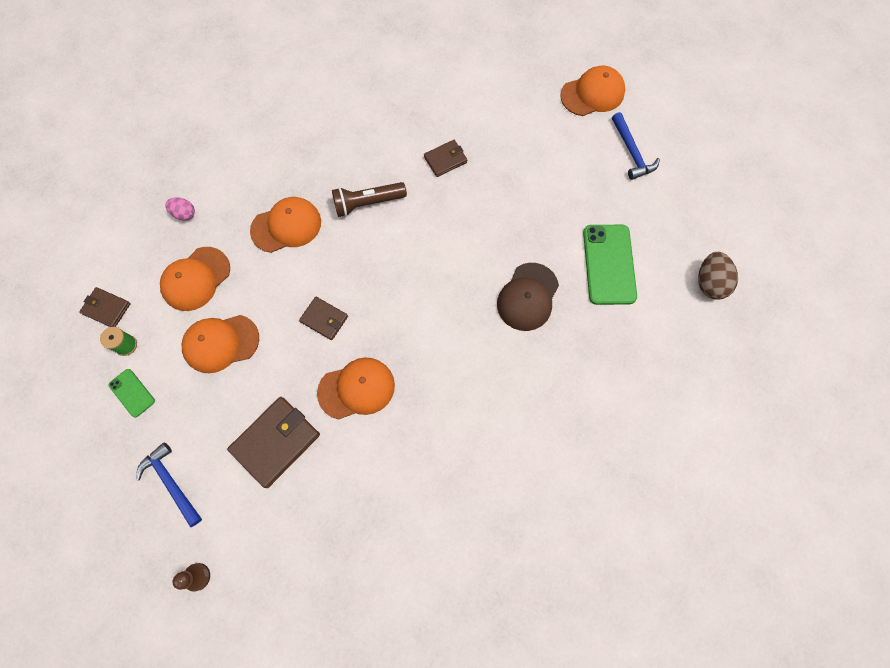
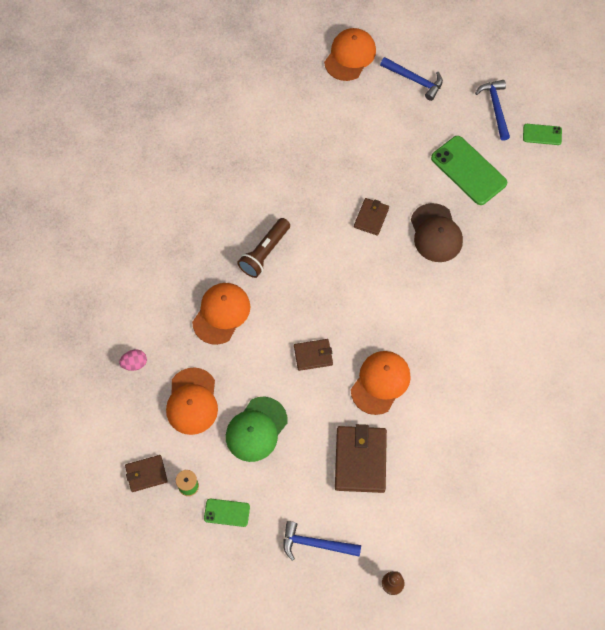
camera: 40 degrees left, 5 degrees down
(221, 343) = (256, 429): orange cap -> green cap
(445, 159) = (290, 180): brown wallet -> brown wallet (371, 217)
(685, 228) = (495, 108): none -> blue hammer
(709, 283) = (542, 134): brown egg -> green phone

